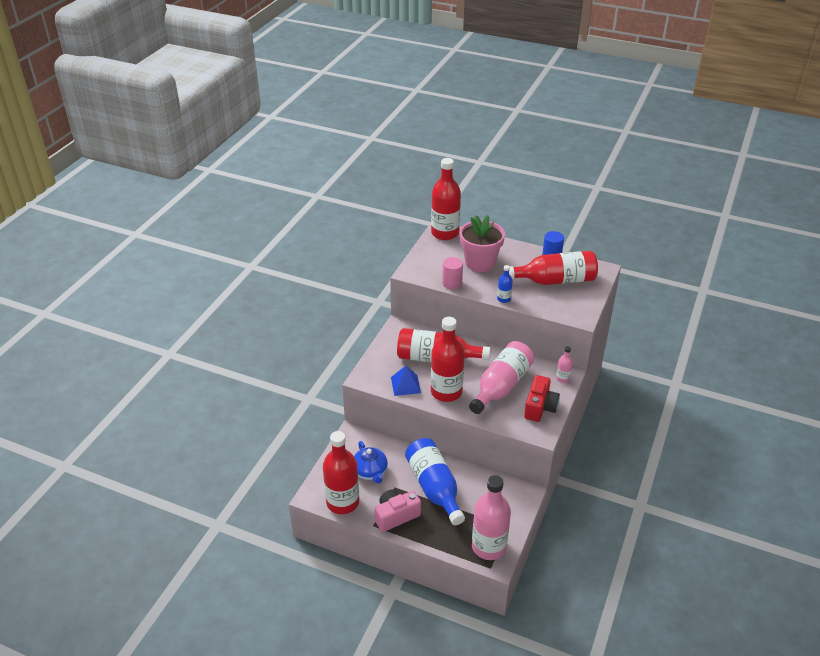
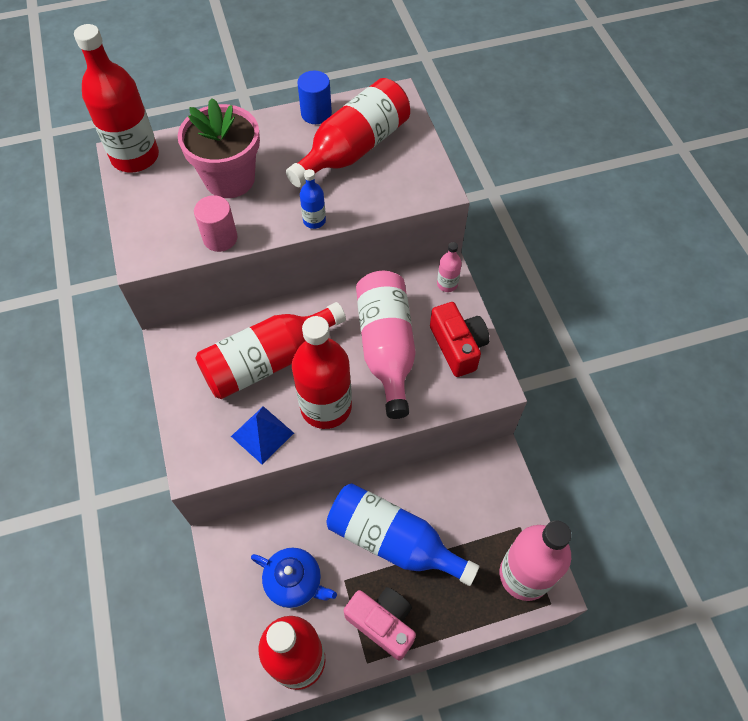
camera: 40 degrees left, 20 degrees up
(396, 516) = (382, 623): pink camera -> pink camera turned 105 degrees clockwise

